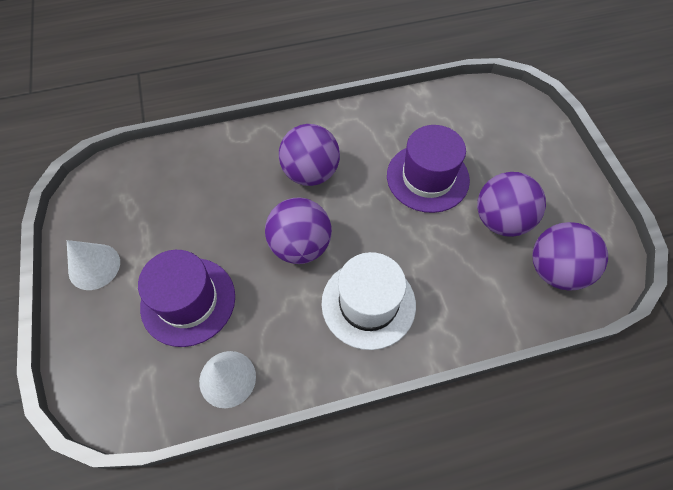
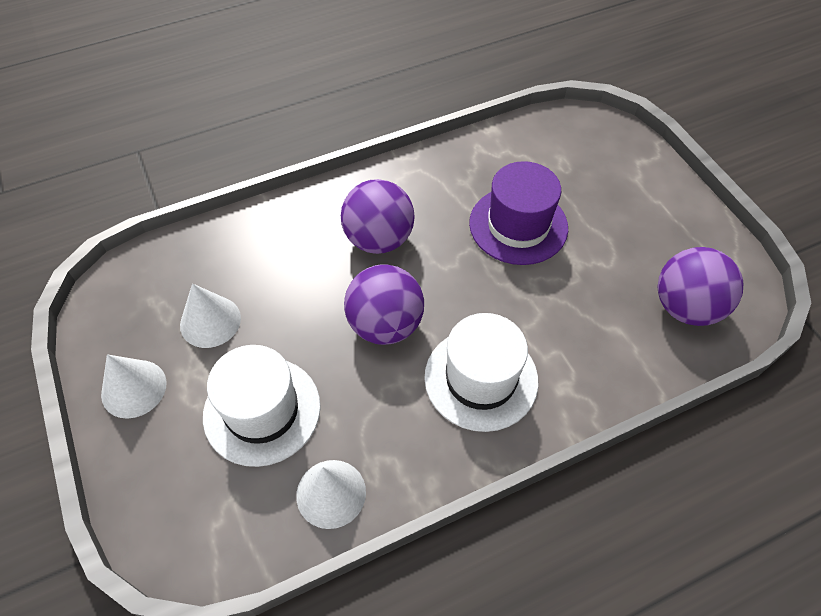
camera: 10 degrees left, 5 degrees down
(163, 221) = (210, 321): none -> white cone
(188, 301) = (262, 410): purple hat -> white hat
(501, 220) = (612, 261): purple ball -> none

